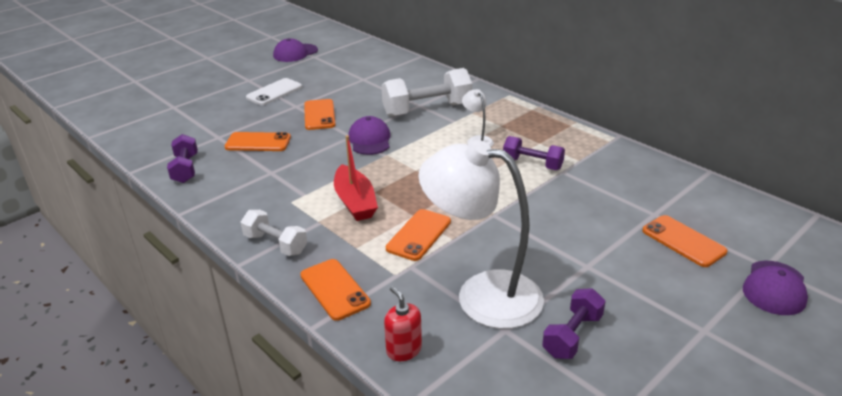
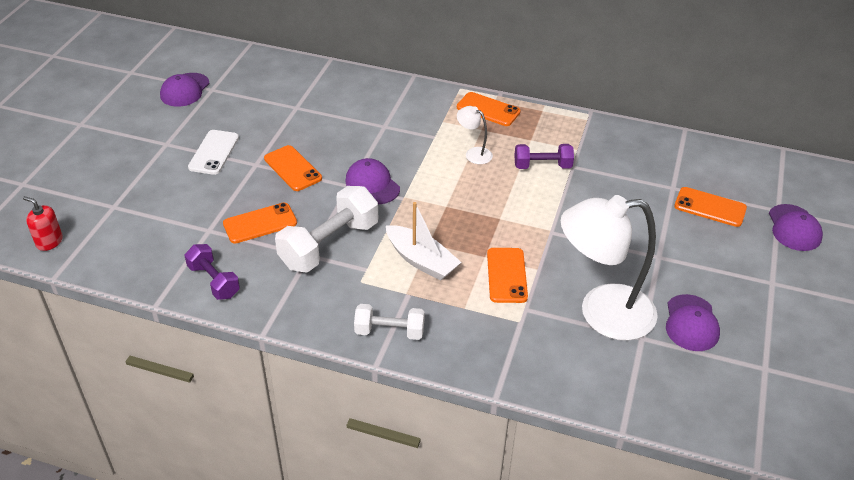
camera: 30 degrees left, 10 degrees up
(334, 289) = (482, 355): orange phone -> orange phone (488, 110)
(355, 202) = (421, 260): red boat -> white boat
(404, 350) = (583, 386): red soap dispenser -> red soap dispenser (49, 242)
(427, 110) = (397, 130): white dumbbell -> white dumbbell (329, 245)
(572, 335) = (691, 323): purple dumbbell -> purple cap

